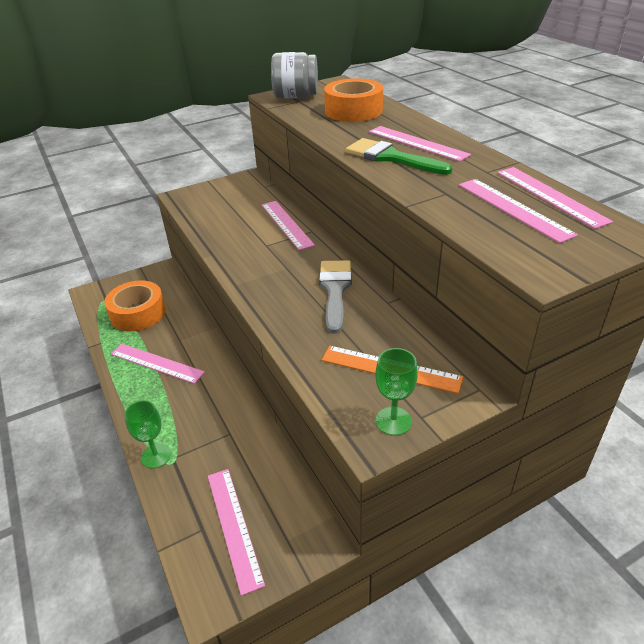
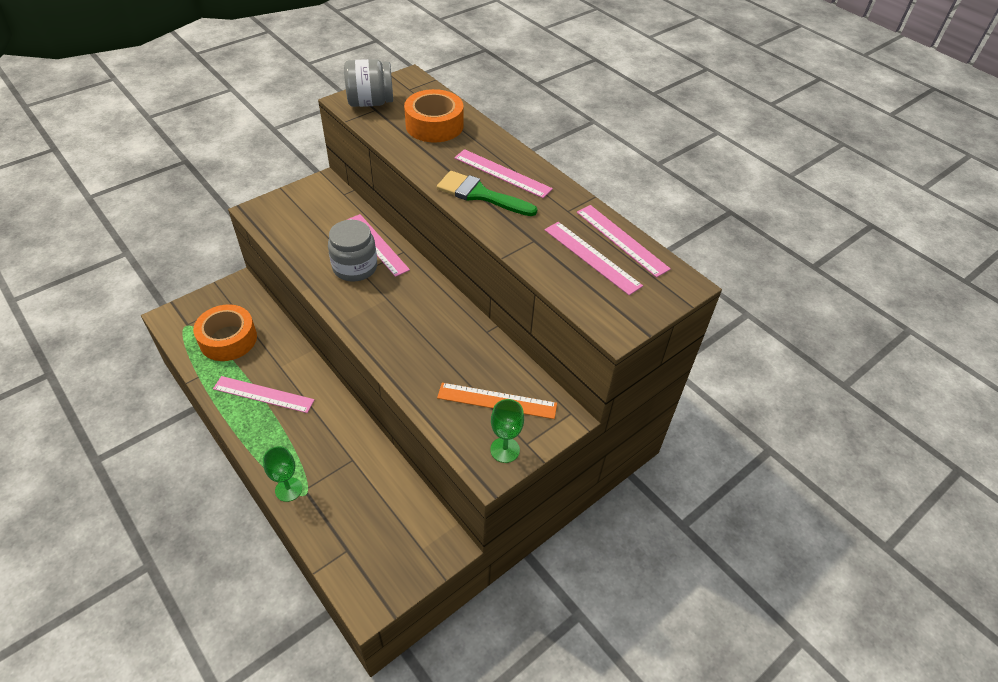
camera: 15 degrees left, 10 degrees up
(234, 527) = (374, 544): pink ruler -> none
(260, 241) = (355, 267): none -> grey jar
(335, 290) = (437, 322): grey brush -> none

